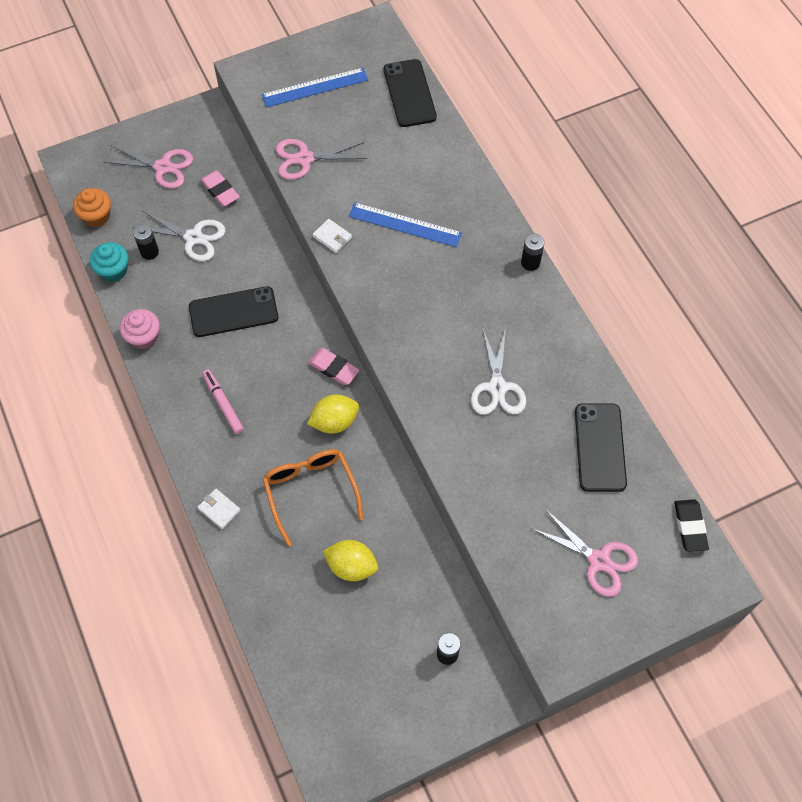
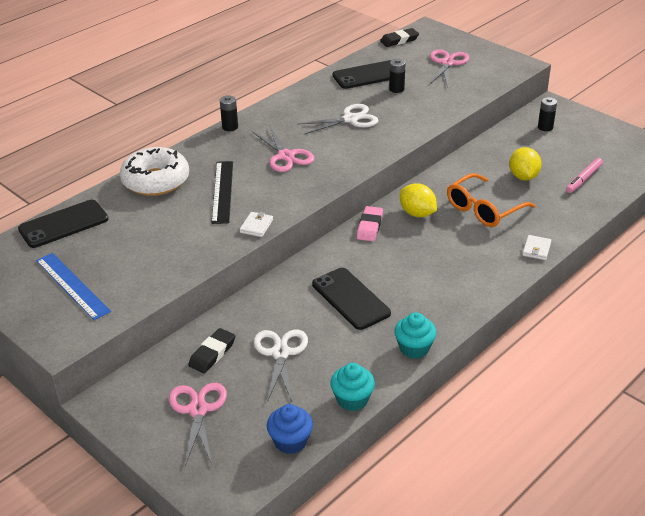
camera: 110 degrees left, 25 degrees down
(96, 216) = (290, 441): orange cupcake -> blue cupcake
(144, 337) = (414, 348): pink cupcake -> turquoise cupcake
(149, 252) = (315, 380): black battery -> black battery (396, 89)
(220, 191) = (212, 353): pink eraser -> black eraser
(223, 404) = (445, 276): pink marker -> pink marker (583, 179)
(304, 158) = (171, 266): pink scissors -> pink scissors (286, 156)
(405, 225) = (223, 191): blue ruler -> black ruler
(450, 174) = (156, 181): none -> white donut

